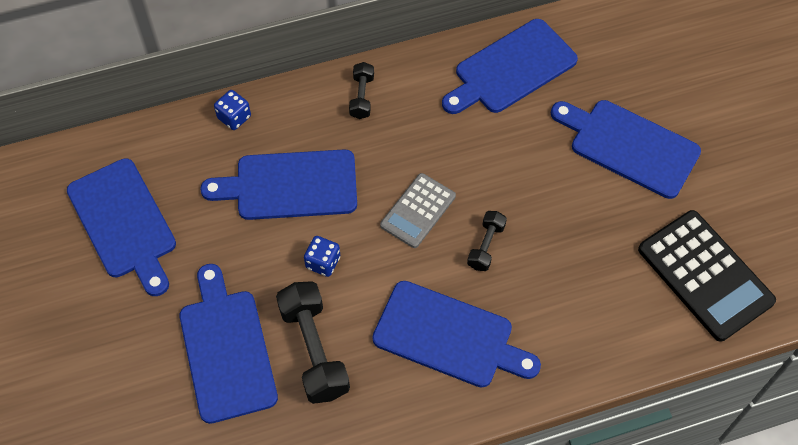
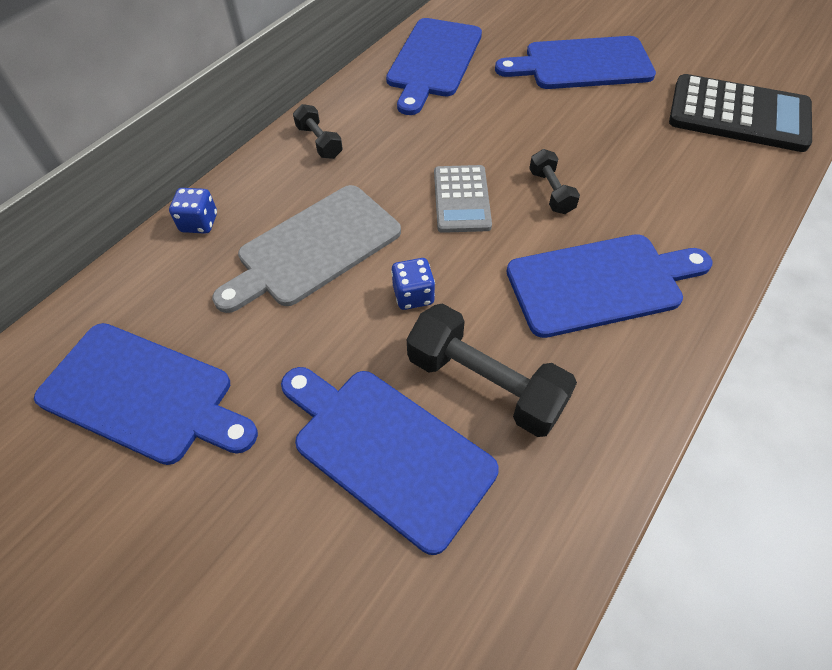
camera: 35 degrees left, 5 degrees down
(290, 185) = (314, 248): blue cutting board -> grey cutting board

